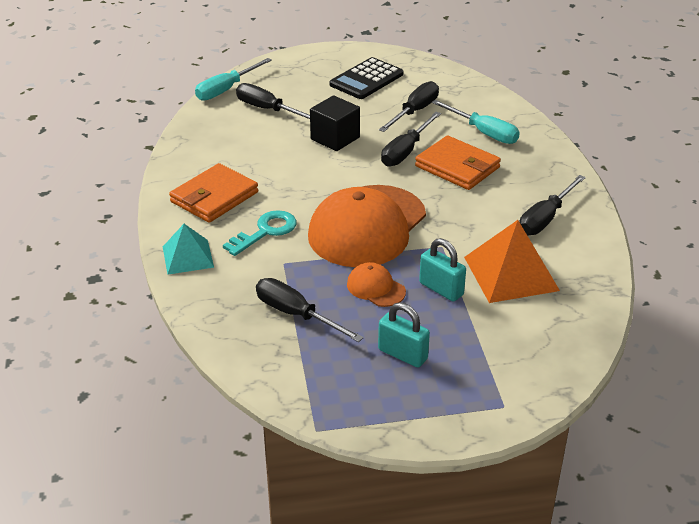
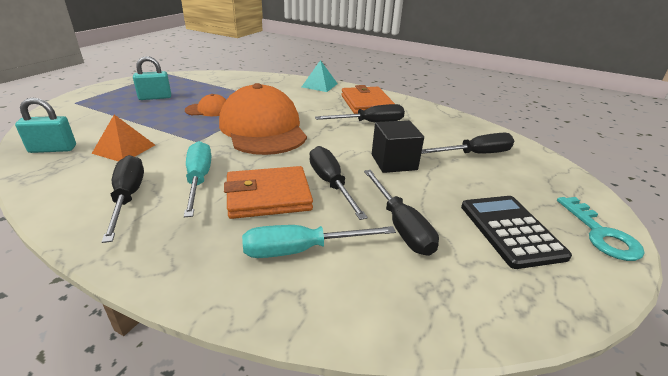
camera: 125 degrees right, 5 degrees down
(226, 89) = (529, 150): turquoise screwdriver -> turquoise screwdriver (199, 179)
(265, 231) = (310, 104): turquoise key -> turquoise key (600, 233)
(296, 314) = (231, 89): black screwdriver -> black screwdriver (370, 123)
(441, 289) = (167, 123): turquoise padlock -> turquoise padlock (53, 149)
(511, 273) = (124, 149): orange pyramid -> orange pyramid, size x0.64

